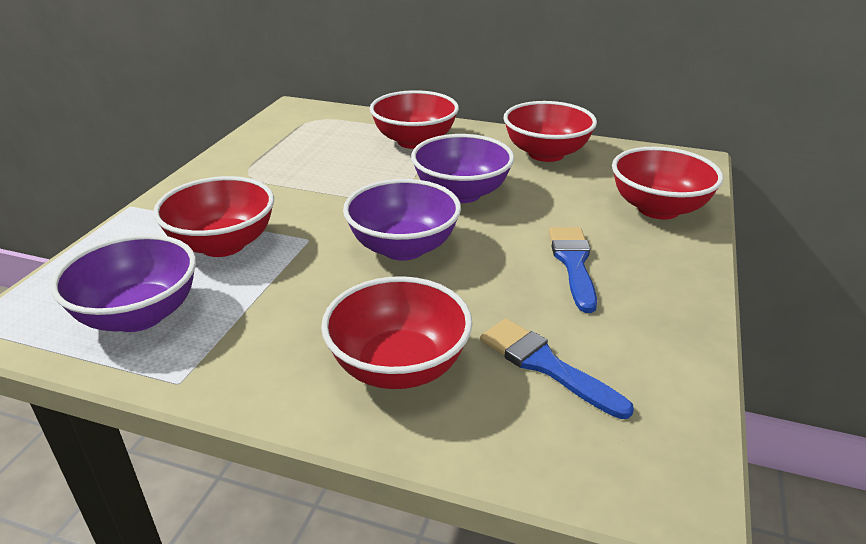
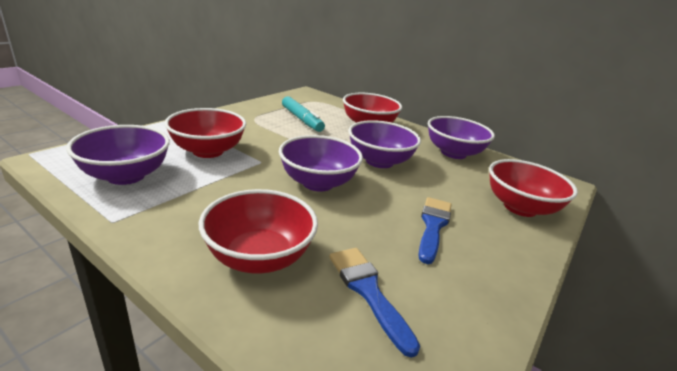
camera: 15 degrees right, 5 degrees down
(317, 156) = (301, 119): none -> turquoise marker
(546, 154) = (453, 153): red bowl -> purple bowl

